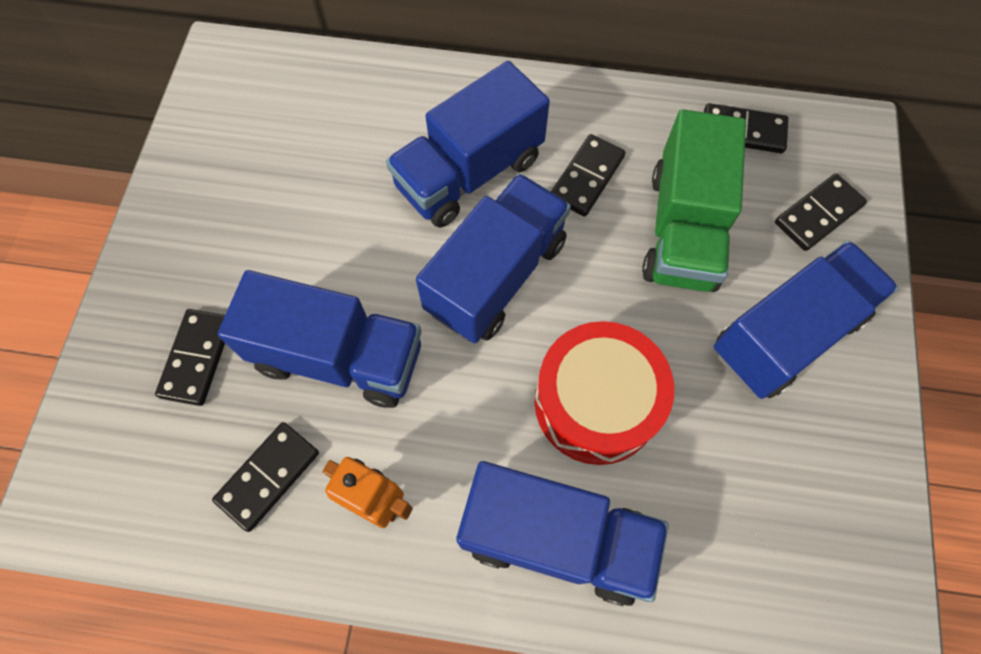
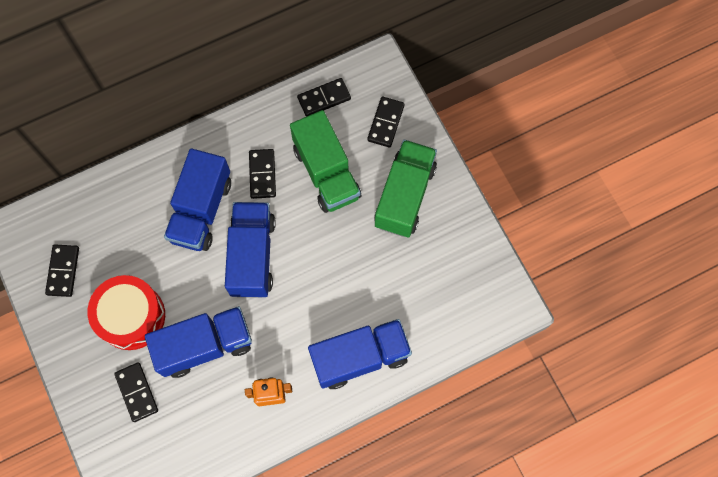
camera: 35 degrees left, 5 degrees up
(268, 477) = (214, 420): black domino -> black domino (63, 271)
(596, 403) = (339, 286): red drum -> red drum (131, 316)
(786, 334) = (404, 196): blue truck -> green truck

